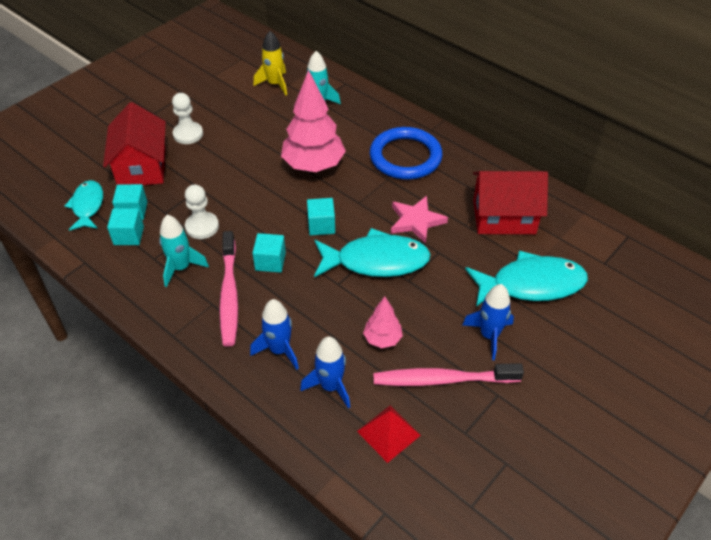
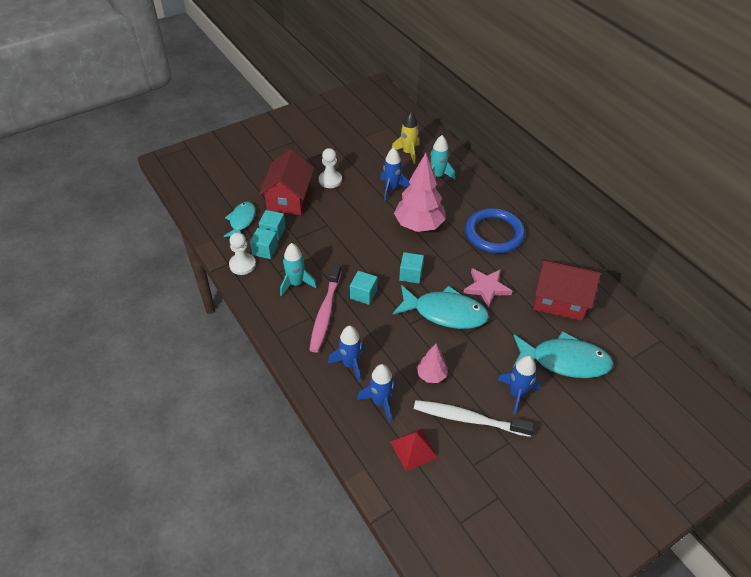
camera: 15 degrees right, 0 degrees up
(202, 226) = (320, 255): white pawn -> white pawn (242, 265)
(267, 130) = (391, 189): none -> blue rocket
(442, 379) = (468, 419): pink toothbrush -> white toothbrush

